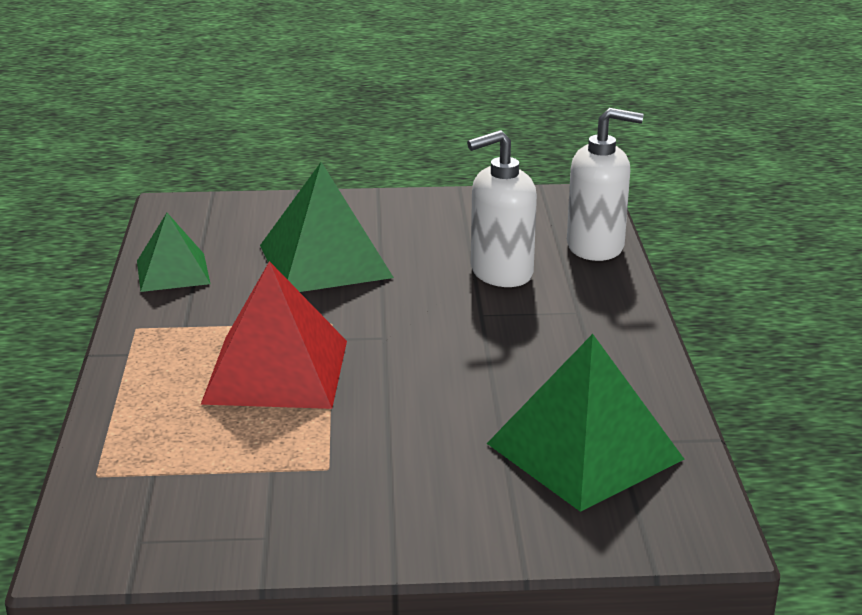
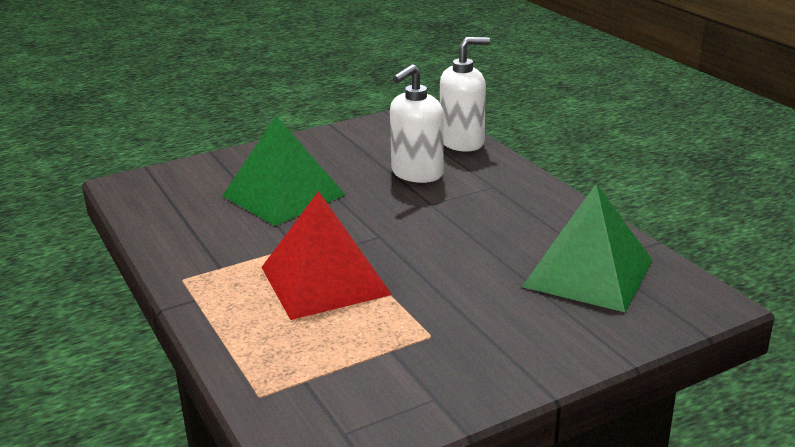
camera: 25 degrees left, 0 degrees up
(173, 272) = (171, 231): green pyramid -> none

